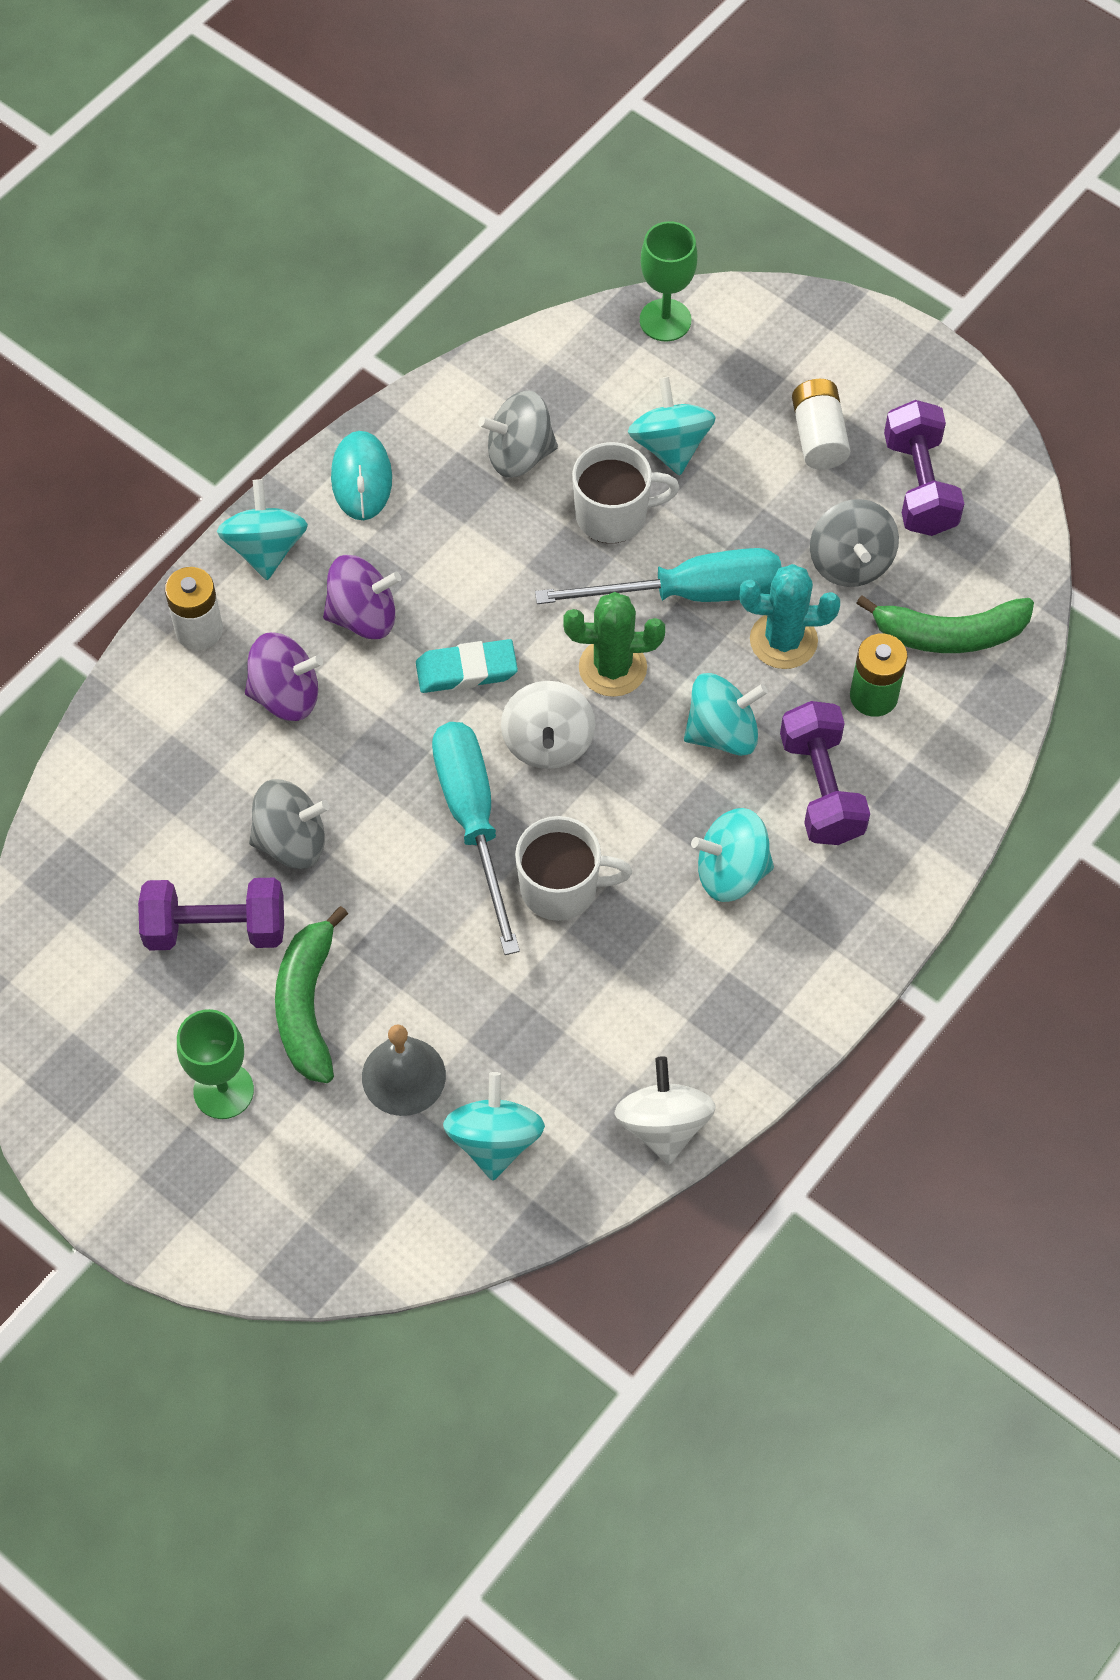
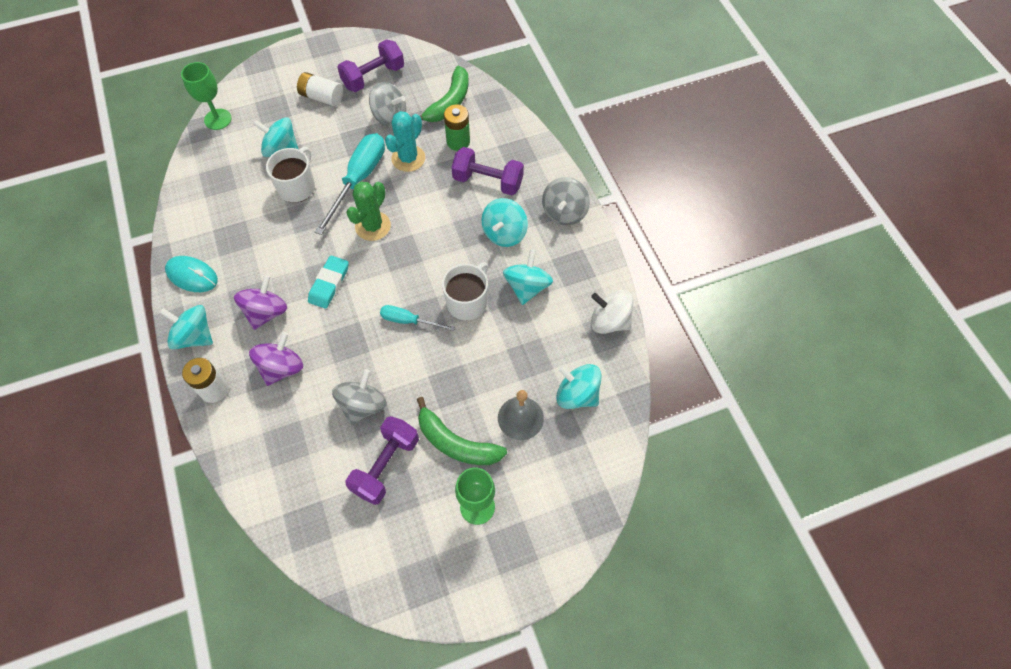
camera: 60 degrees left, 0 degrees up
(473, 821) = (409, 321): turquoise screwdriver -> turquoise screwdriver, size x0.55
(519, 454) = (236, 206): grey spinning top -> grey spinning top (564, 212)
(548, 742) = (391, 270): white spinning top -> none
(722, 732) = (435, 202): turquoise spinning top -> turquoise spinning top (527, 287)
(919, 486) = (373, 77): purple dumbbell -> purple dumbbell turned 60 degrees counterclockwise

